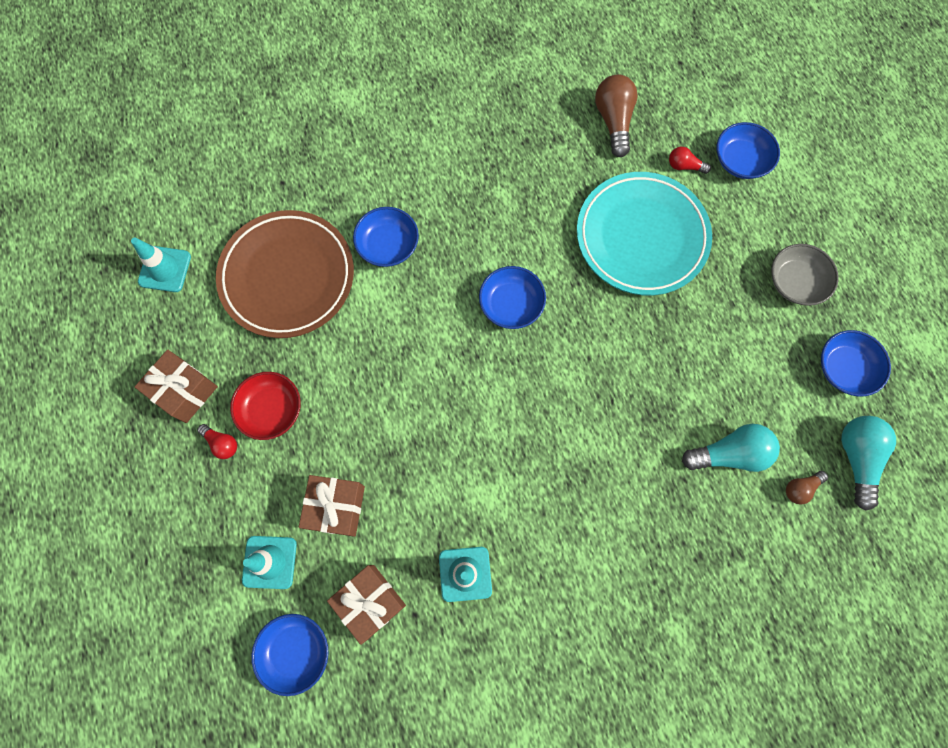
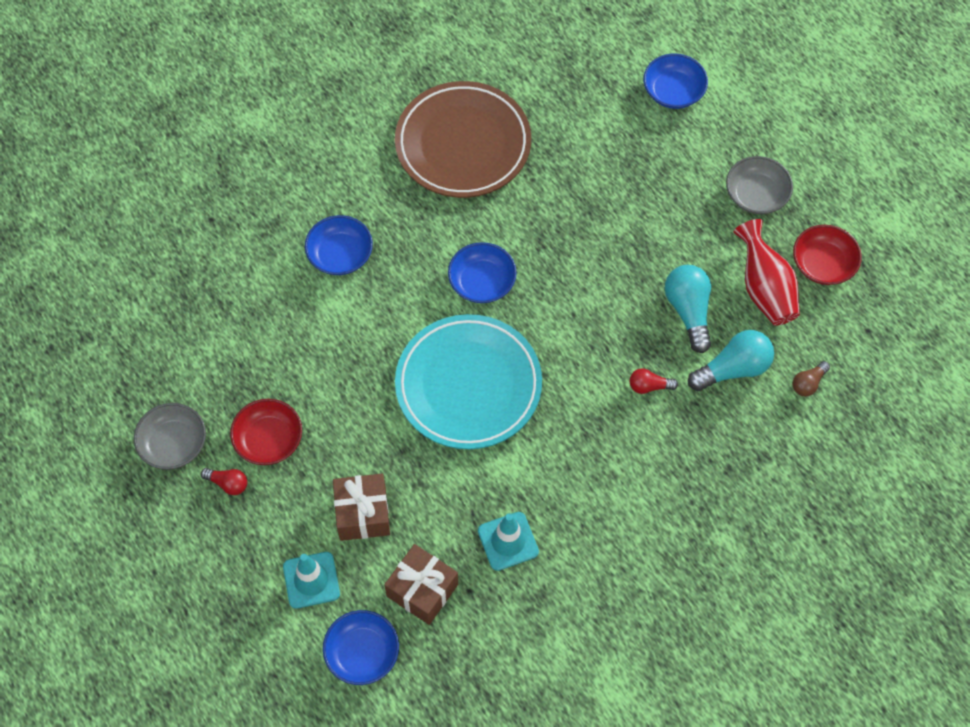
camera: 15 degrees left, 10 degrees down
(165, 269) = (114, 332): turquoise traffic cone -> none
(184, 391) = (173, 444): brown gift -> grey bowl
(287, 277) = (246, 310): brown plate -> brown plate (463, 144)
(613, 121) = (536, 82): brown light bulb -> none
(641, 237) = (594, 187): turquoise plate -> turquoise plate (468, 385)
(684, 166) = (619, 109): red light bulb -> red light bulb (649, 386)
(780, 379) = (764, 288): none -> red vase
(844, 368) = (823, 264): blue bowl -> red bowl
(856, 458) = (854, 343): turquoise light bulb -> turquoise light bulb (688, 311)

